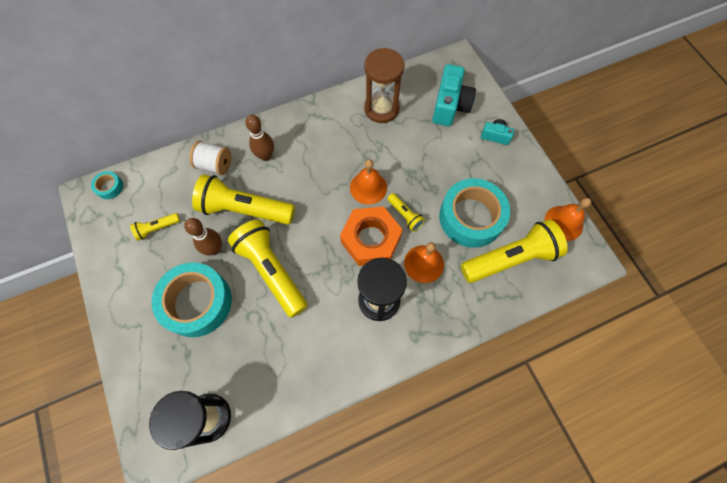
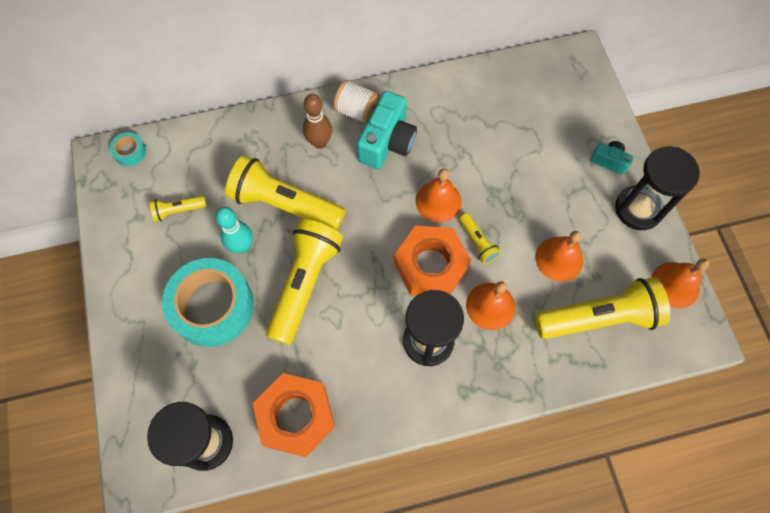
camera: 10 degrees right, 0 degrees up
(214, 249) = (242, 246): brown bowling pin -> turquoise bowling pin
(215, 165) = (257, 144): white spool -> white spool (357, 111)
(271, 270) = (305, 283): yellow flashlight -> yellow flashlight turned 45 degrees clockwise
(280, 382) = (296, 416): none -> orange nut
(381, 109) = (471, 105): brown hourglass -> none
(450, 106) = (558, 114): turquoise camera -> turquoise camera (387, 142)
(471, 217) = (559, 259): turquoise tape -> orange bell
(524, 169) = (638, 209): none -> black hourglass

